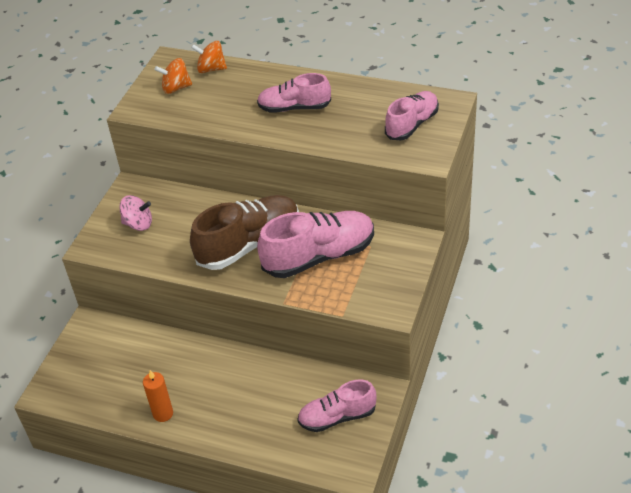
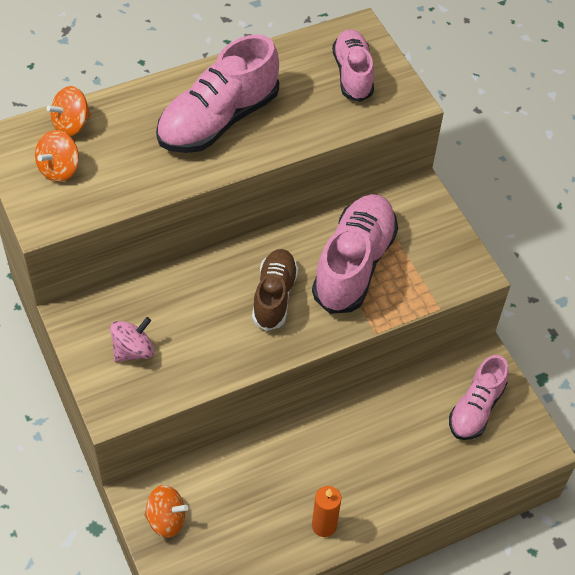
camera: 50 degrees left, 10 degrees up
(87, 345) = (166, 519): none -> orange spinning top
(249, 244) = (274, 296): brown shoe -> brown shoe, size x0.63
(294, 108) = (218, 120): pink shoe -> pink shoe, size x1.58

